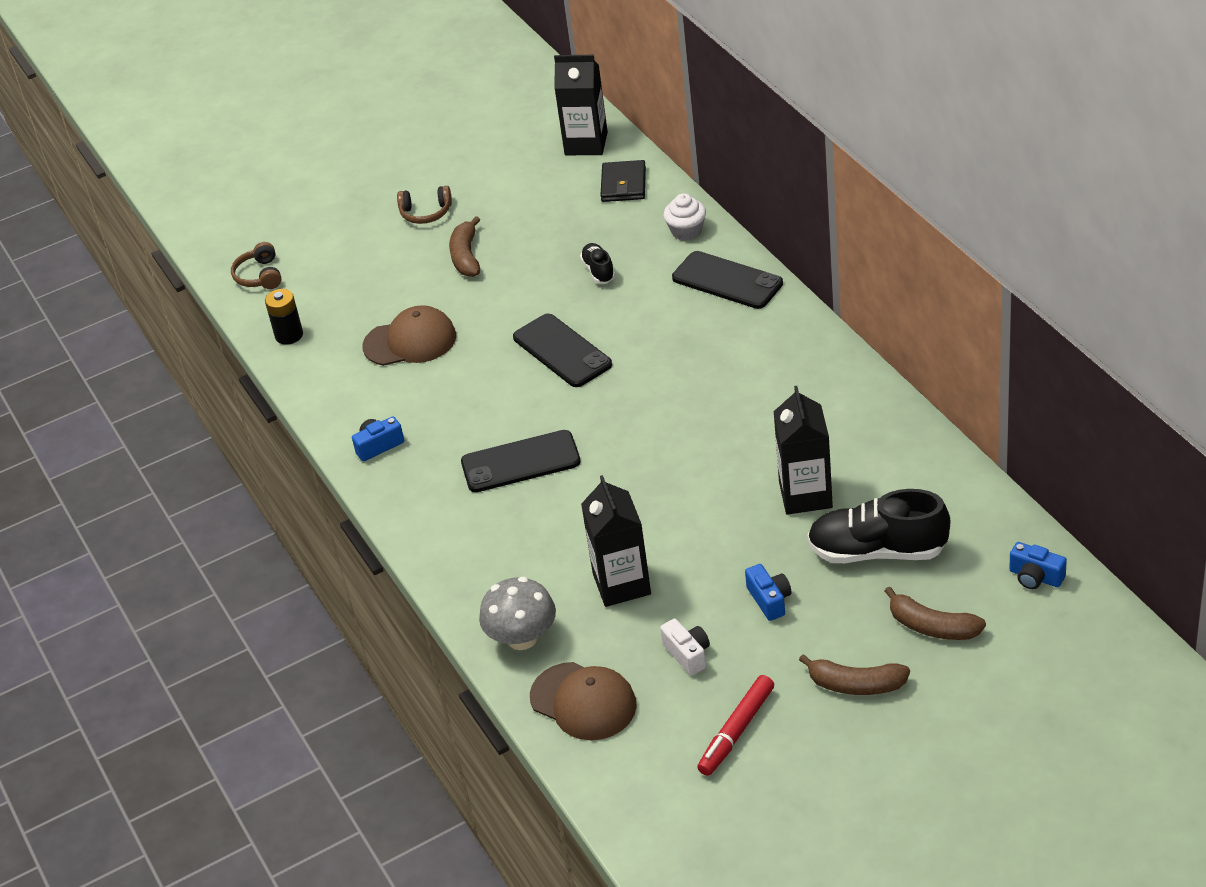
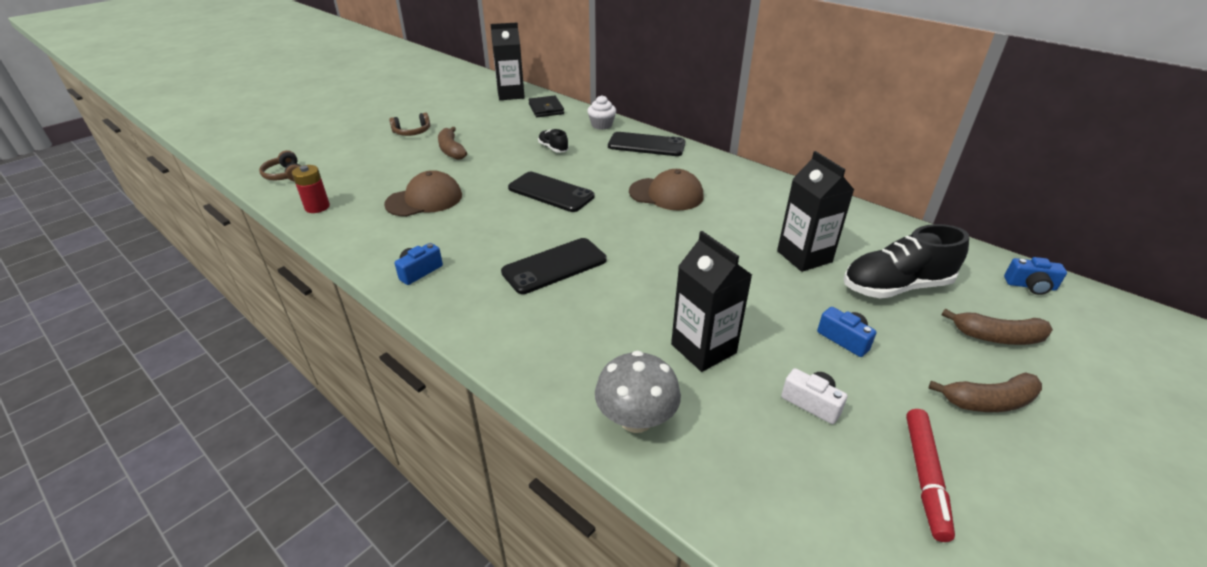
camera: 25 degrees left, 5 degrees down
(289, 335) = (317, 207): black battery -> red battery
(583, 701) = (742, 478): brown cap -> brown cap (666, 194)

